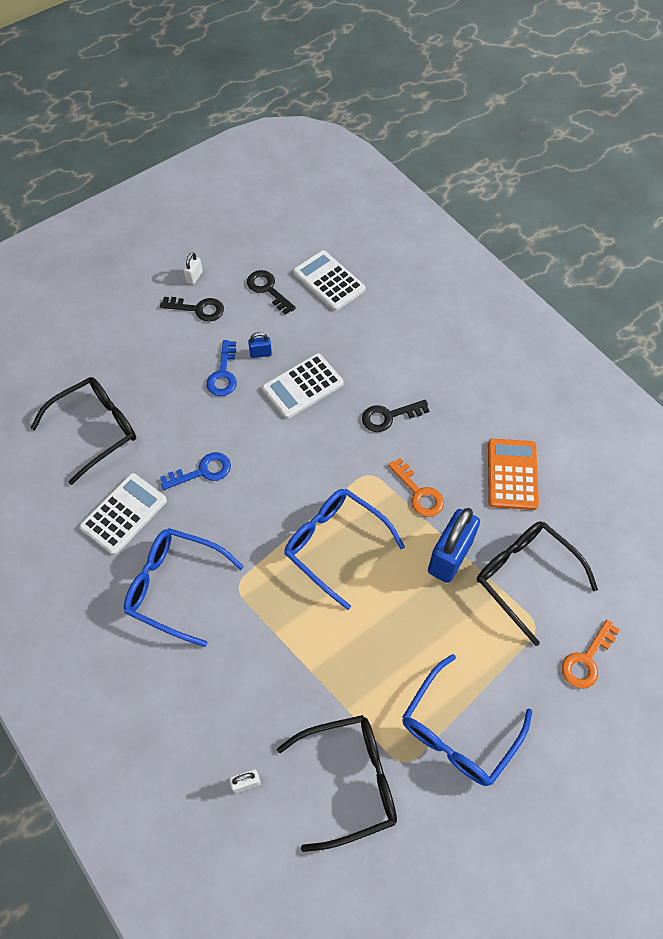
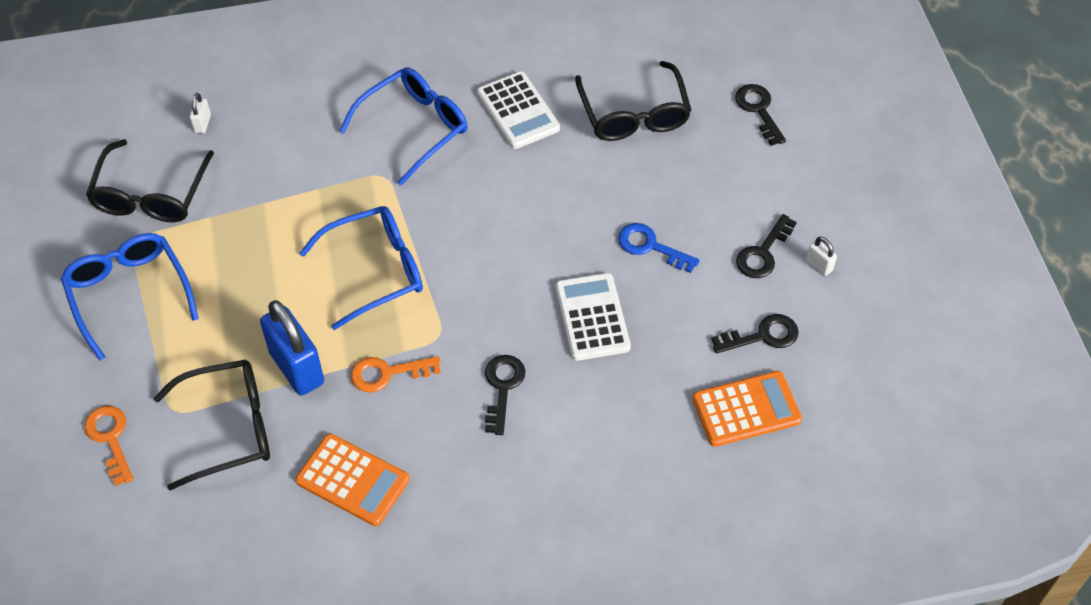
camera: 115 degrees right, 5 degrees down
(61, 351) = (758, 110): none -> black key
(202, 471) = (530, 188): blue key -> none
(260, 353) = (662, 293): blue padlock -> none
(329, 281) = (746, 409): white calculator -> orange calculator

